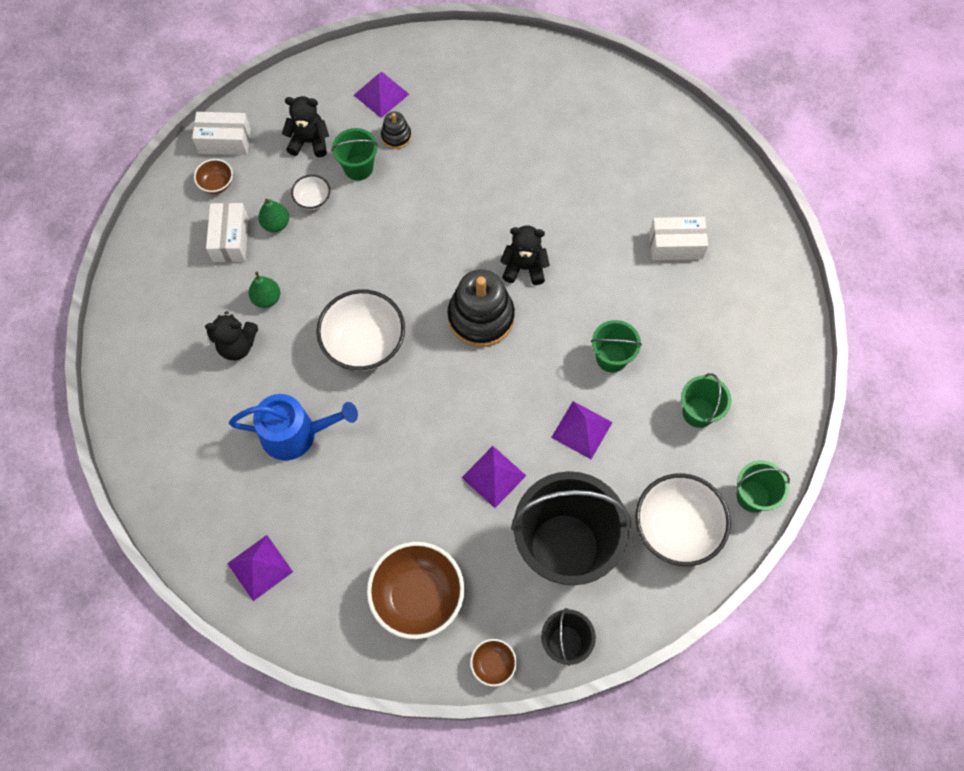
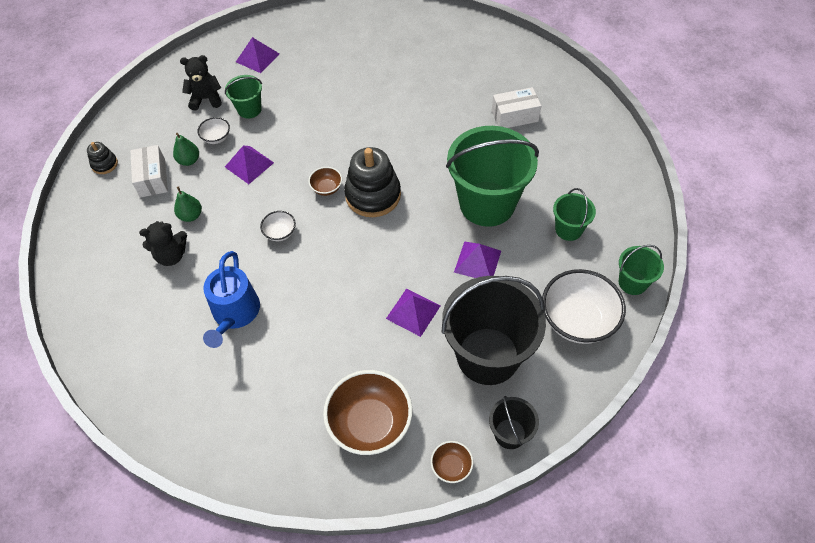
camera: 10 degrees left, 10 degrees down
(217, 183) = (134, 141): brown bowl -> brown bowl (327, 188)
(225, 141) = (136, 111): white box -> none
(260, 567) = (222, 430): purple pyramid -> purple pyramid (249, 164)
(295, 433) = (234, 313): blue watering can -> blue watering can turned 105 degrees clockwise
(364, 343) = (280, 233): white bowl -> white bowl, size x0.47
(396, 136) = (275, 83): black stacking toy -> black stacking toy (104, 164)
(524, 267) = (399, 153): black teddy bear -> none
(611, 358) = (487, 204): green bucket -> green bucket, size x2.10

